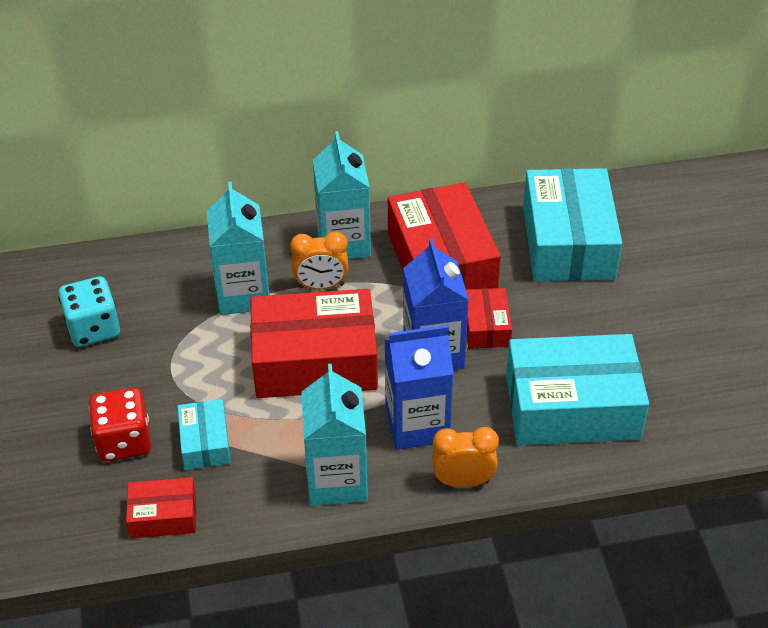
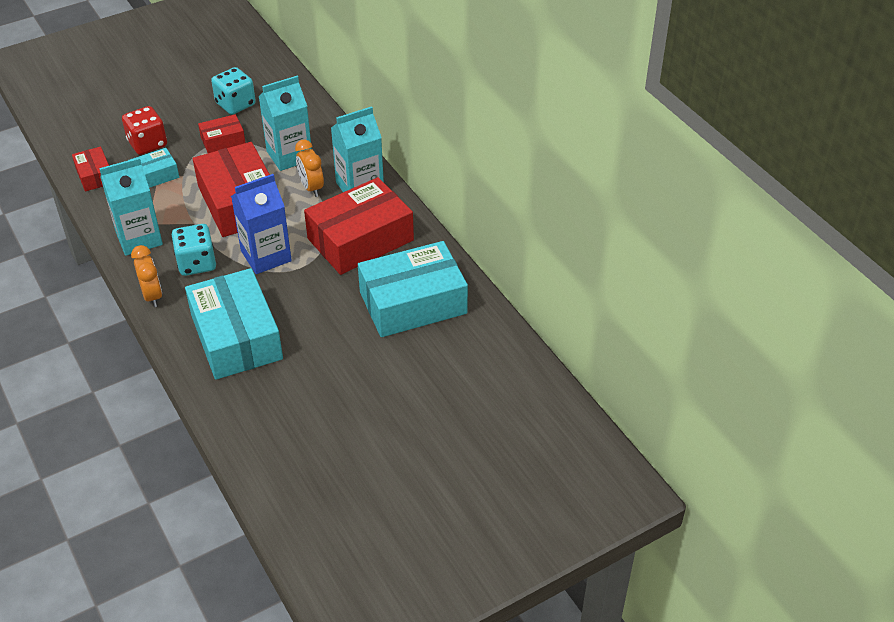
camera: 70 degrees right, 0 degrees up
(417, 424) = (196, 263): blue carton -> turquoise dice
(486, 326) = (302, 277): red box -> red box (223, 140)

